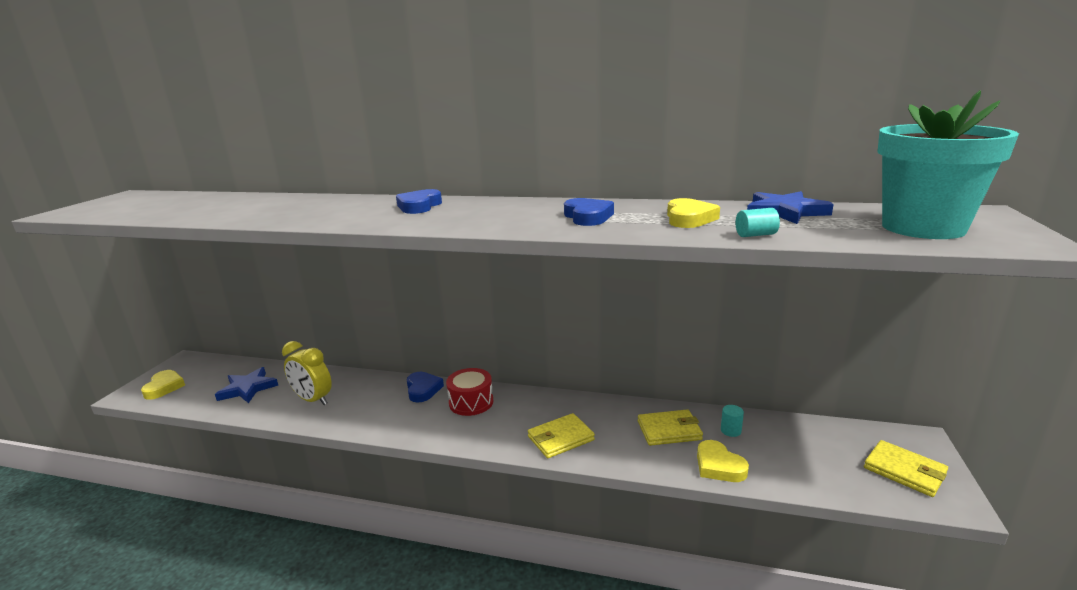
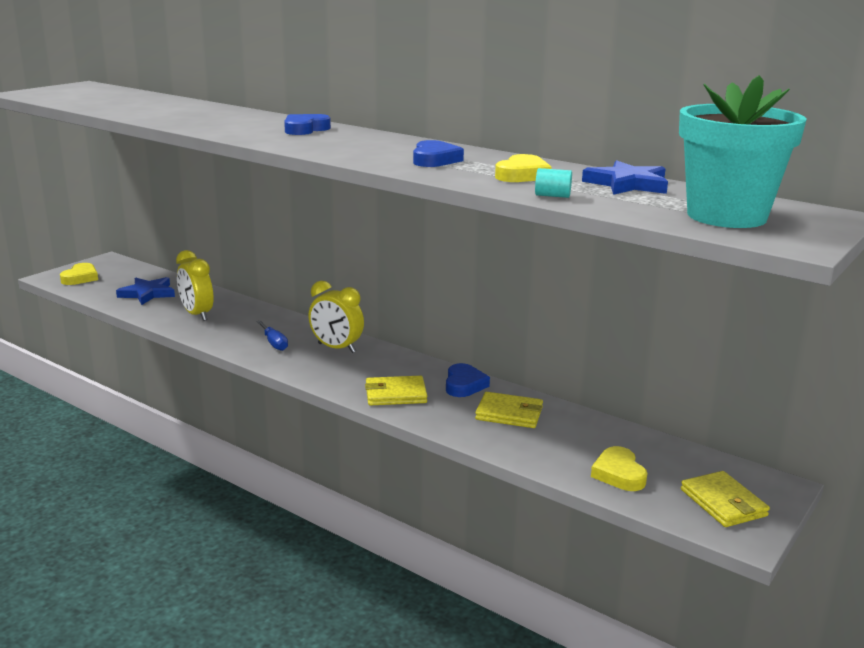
camera: 20 degrees right, 0 degrees up
(410, 412) = (274, 343): none -> blue screwdriver
(423, 389) = (300, 328): blue heart -> blue heart (464, 385)
(471, 402) = (336, 348): red drum -> yellow clock
(718, 466) = (528, 451): yellow heart -> yellow heart (618, 474)
(730, 430) = (573, 429): turquoise cylinder -> none

